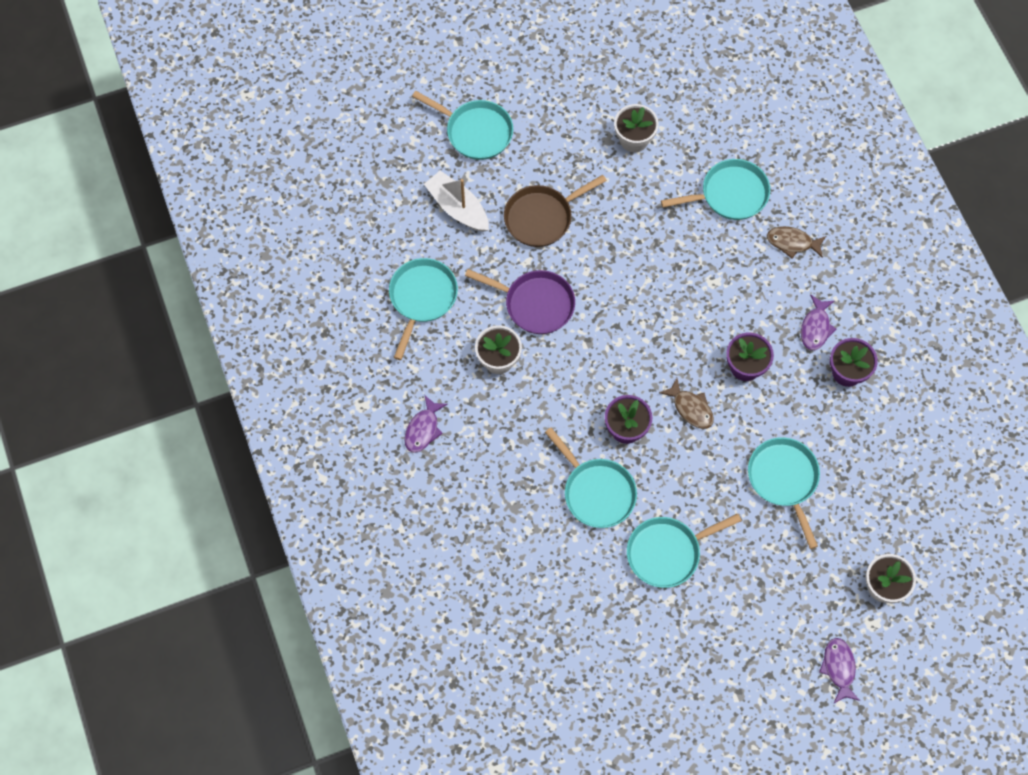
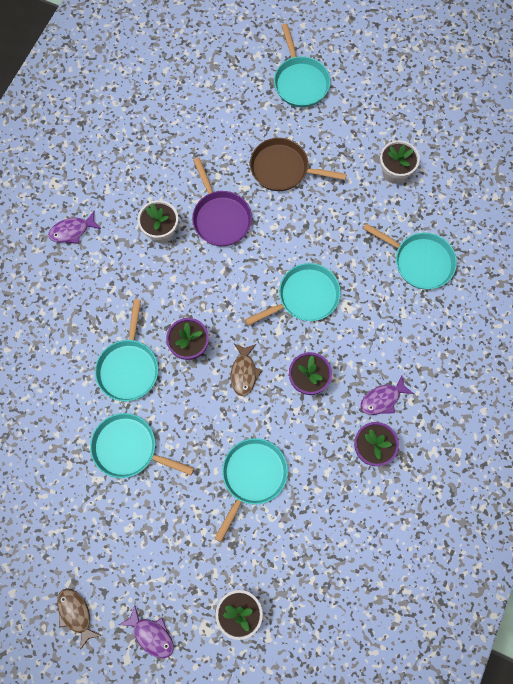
camera: 45 degrees right, 5 degrees up
(421, 298) = (157, 153): turquoise pan -> turquoise pan (304, 297)
(458, 208) = (238, 118): white boat -> none
(792, 243) = (428, 330): brown fish -> brown fish (76, 614)
(838, 668) = (151, 634): purple fish -> purple fish turned 90 degrees clockwise

